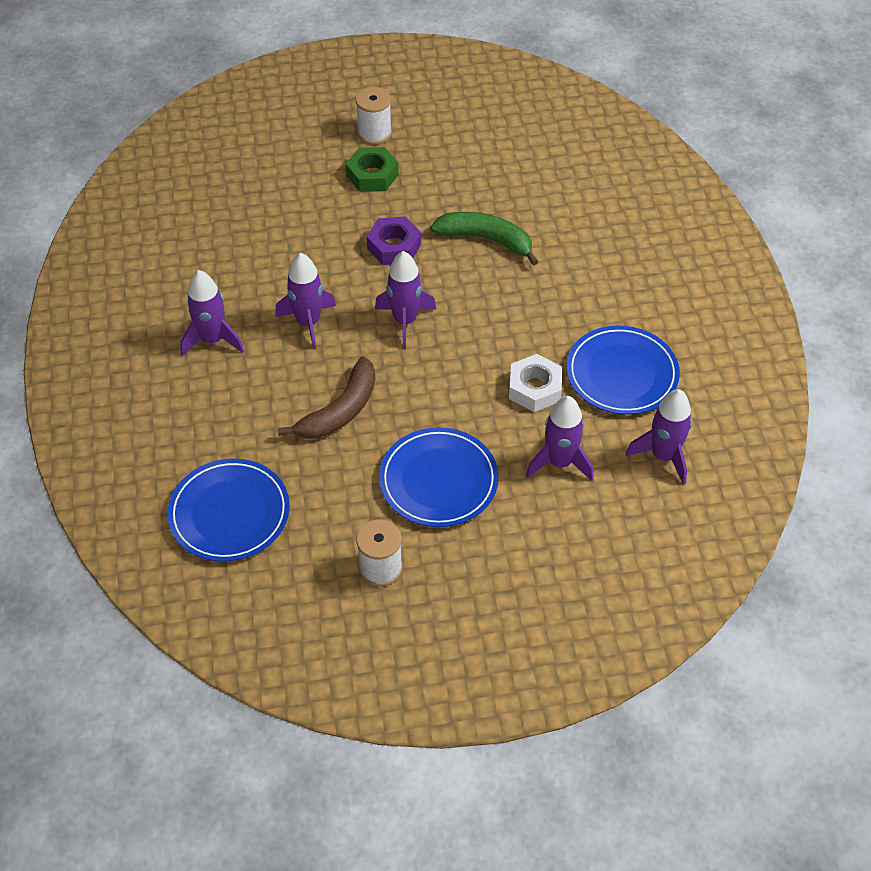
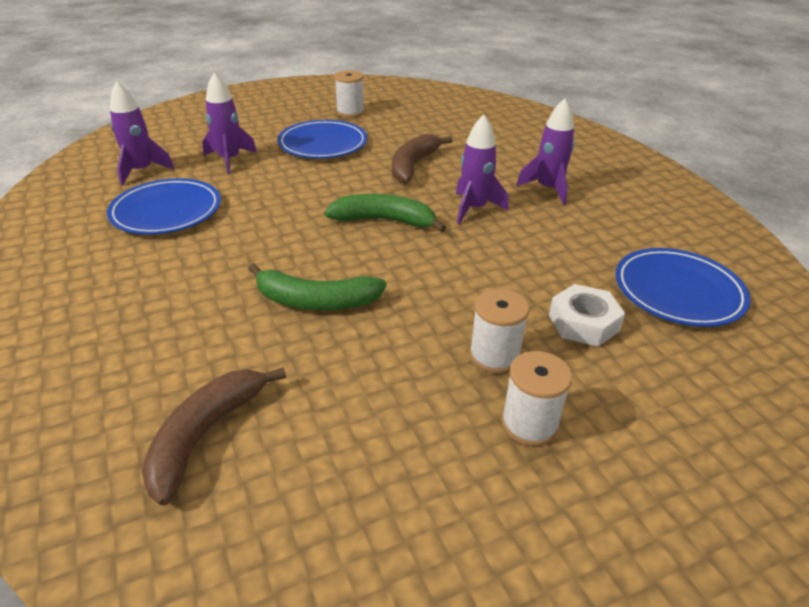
camera: 165 degrees right, 15 degrees down
(229, 513) = (459, 120): blue plate -> blue plate (678, 291)
(372, 175) = (494, 356): green nut -> white spool
(394, 246) = (424, 278): purple nut -> none
(405, 321) = (384, 221): purple rocket -> green banana
(535, 388) = (251, 194): white nut -> white nut (583, 323)
(566, 159) = (204, 435): none -> brown banana

